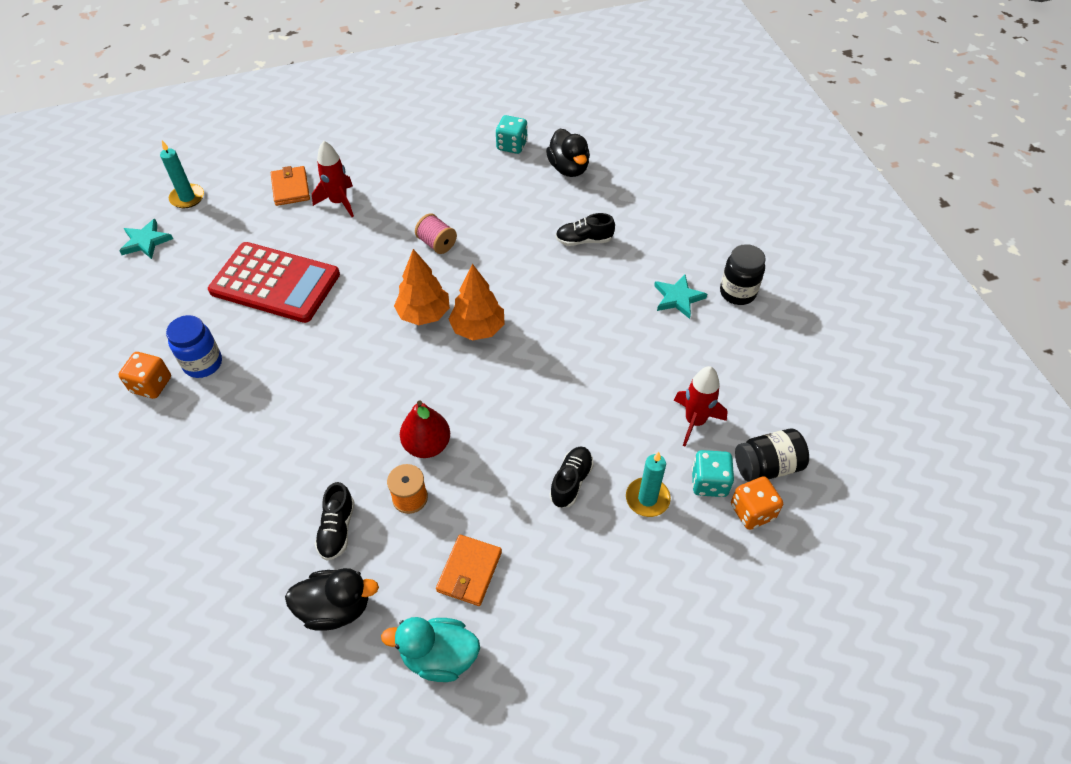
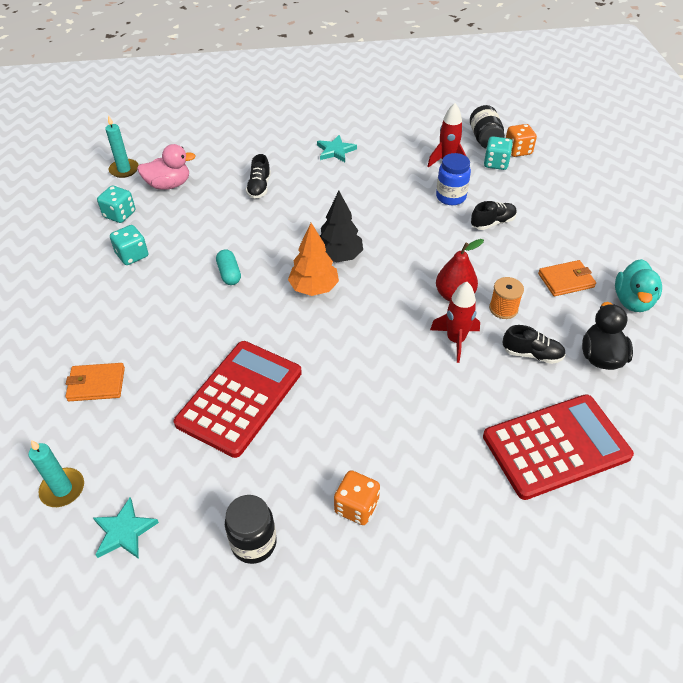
camera: 80 degrees left, 5 degrees down
(203, 363) = (336, 459): blue jar -> blue jar (451, 197)
(206, 552) = (556, 446): none -> red calculator
(339, 202) = (139, 343): red rocket -> red rocket (455, 340)
(437, 243) = (229, 274): pink spool -> turquoise capsule
(453, 169) = (132, 255): none -> turquoise dice
(469, 571) = (566, 280): orange wallet -> orange wallet turned 45 degrees counterclockwise
(478, 329) = (339, 256): orange tree -> black tree
(568, 168) = (169, 185): black duck -> pink duck
(571, 482) = (492, 223): black shoe -> black shoe turned 120 degrees clockwise
(647, 498) = (507, 190): turquoise candle -> turquoise candle (124, 170)
(737, 292) = (338, 125): black jar -> black jar (254, 543)

